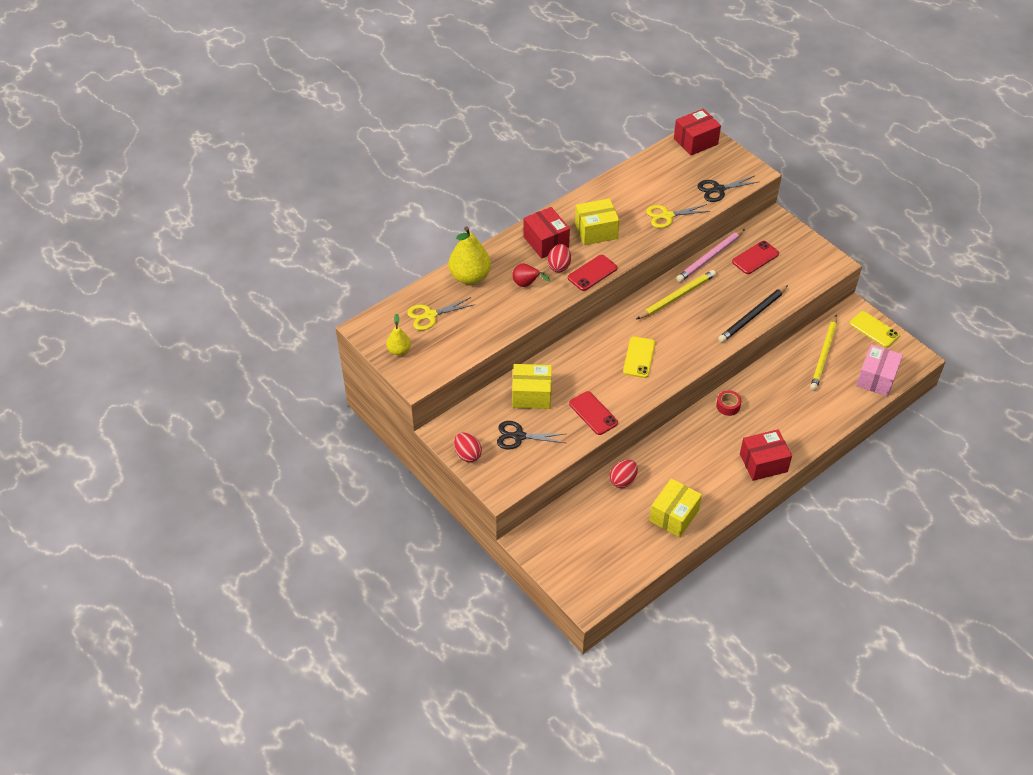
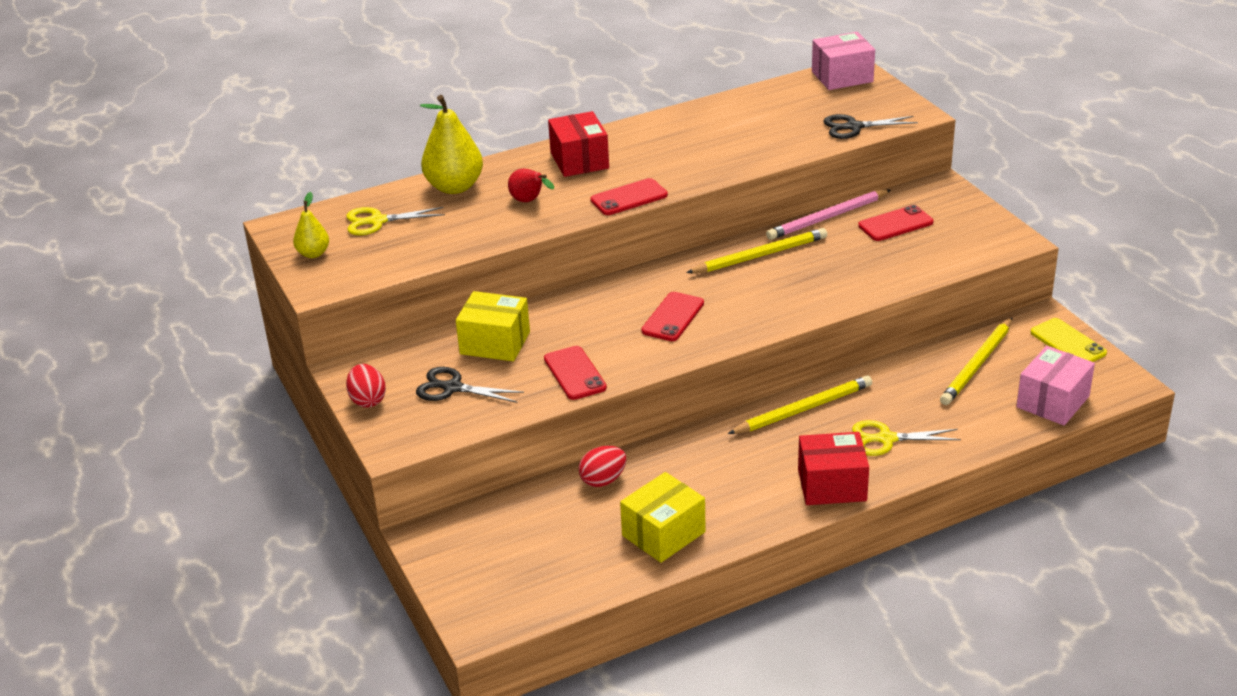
camera: 15 degrees right, 15 degrees down
(559, 266) = (585, 187): red egg -> none
(596, 231) = (656, 155): yellow box -> none
(639, 357) = (673, 317): yellow phone -> red phone
(667, 216) = (766, 148): yellow scissors -> yellow scissors (886, 439)
(695, 141) = (842, 77): red box -> pink box
(728, 406) = (803, 409): red tape -> yellow pencil
(752, 316) = (865, 288): black pencil -> none

